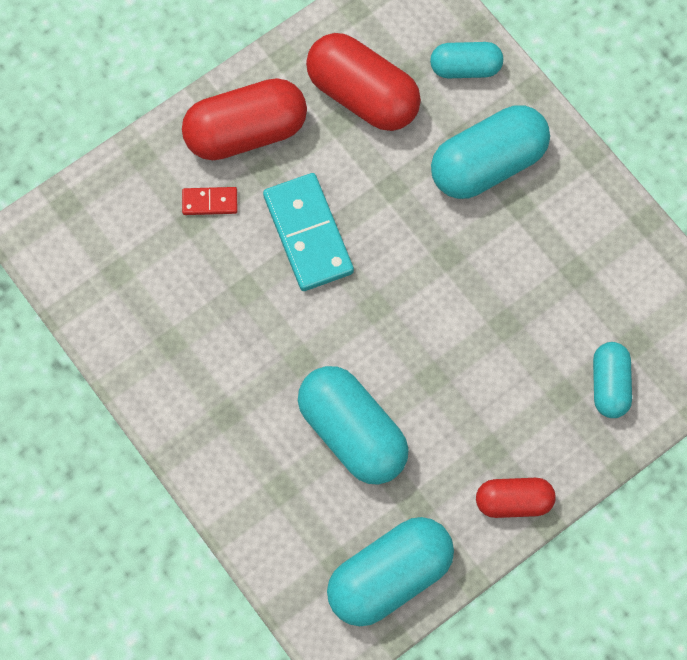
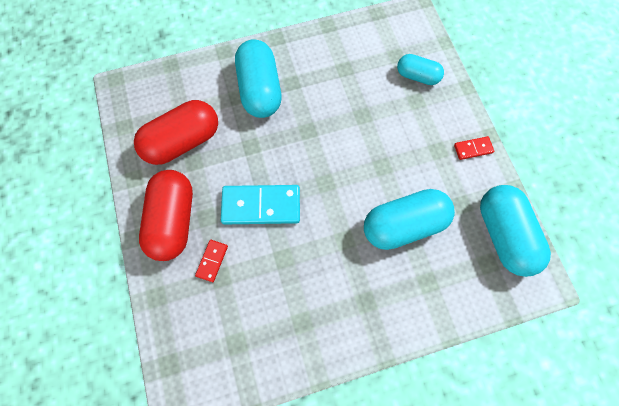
camera: 70 degrees left, 0 degrees up
(465, 68) = (194, 80): turquoise capsule -> none
(513, 501) = (473, 149): red capsule -> red domino

